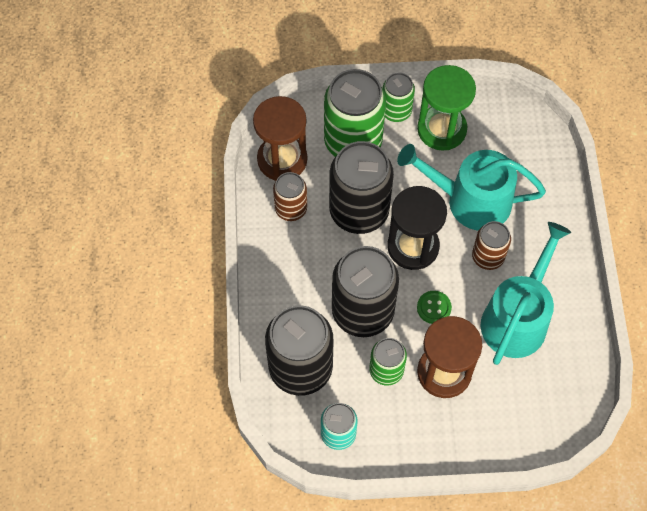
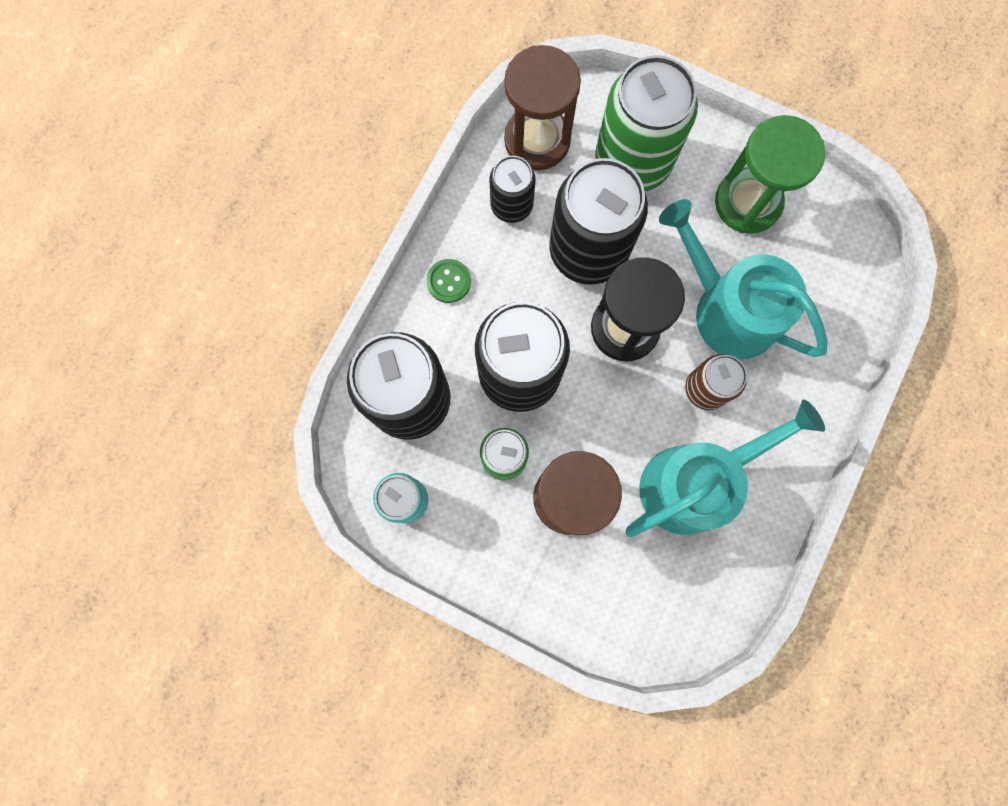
camera: 30 degrees right, 15 degrees up
(291, 209) = (511, 205): brown can -> black can
(396, 111) = (706, 151): green can -> none
(434, 308) = (604, 415): green button -> green button (449, 281)

